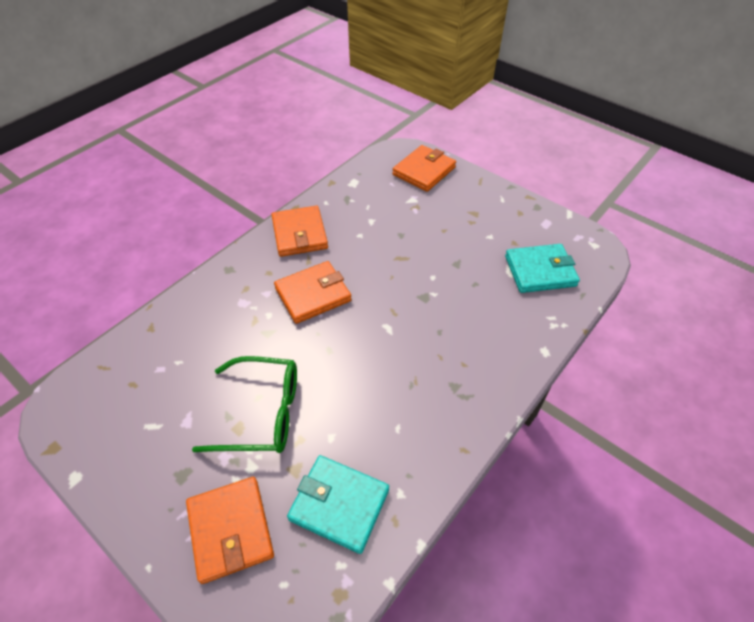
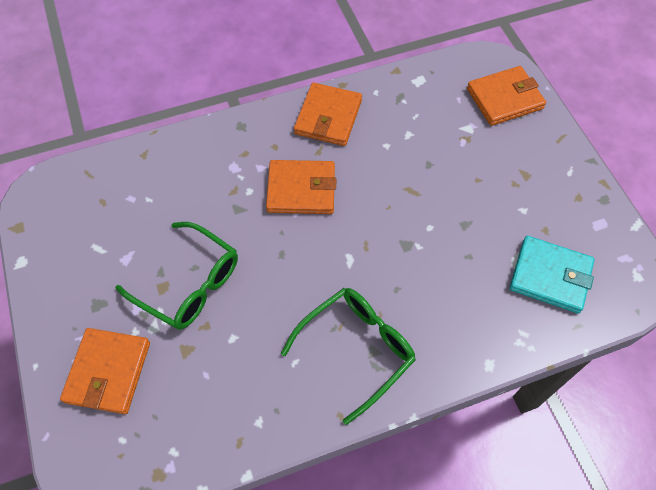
camera: 30 degrees right, 10 degrees up
(339, 504) = (203, 401): turquoise wallet -> none
(440, 391) = (357, 349): none -> green glasses

